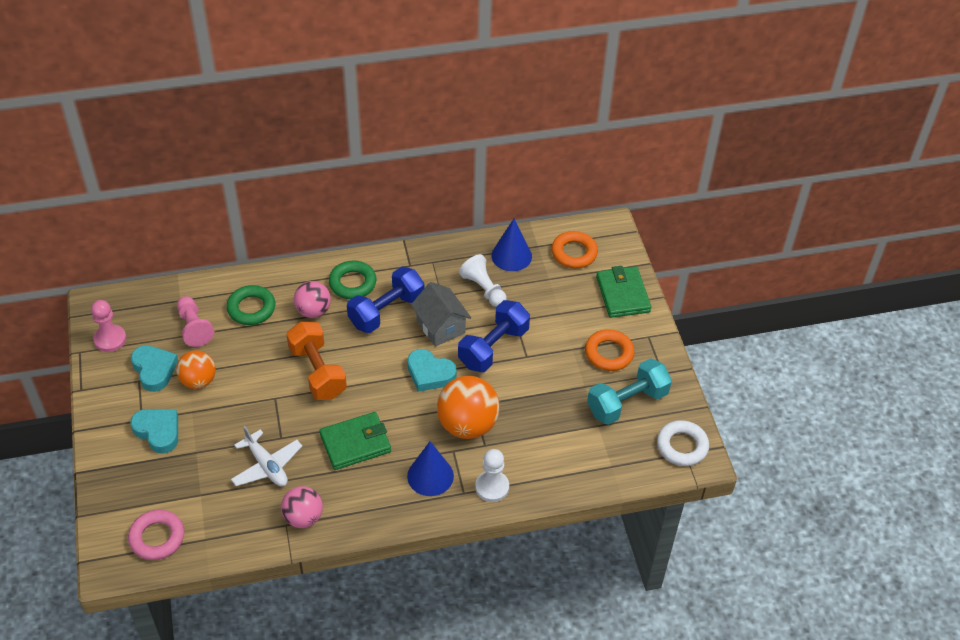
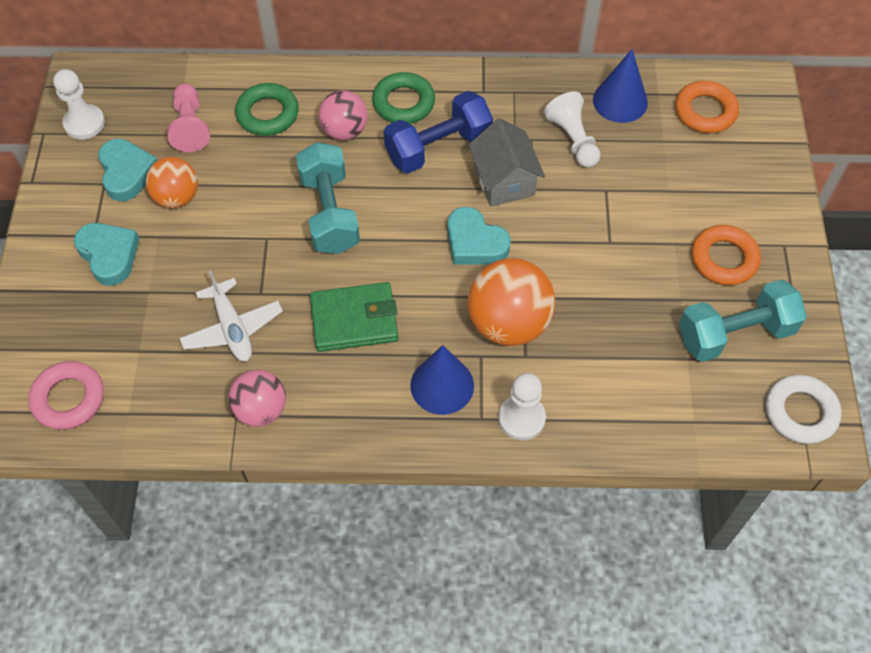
camera: 15 degrees right, 10 degrees up
(110, 339) = (84, 123): pink pawn -> white pawn
(317, 372) = (329, 213): orange dumbbell -> turquoise dumbbell
(493, 347) = (568, 222): blue dumbbell -> none
(622, 294) = (760, 180): green wallet -> none

